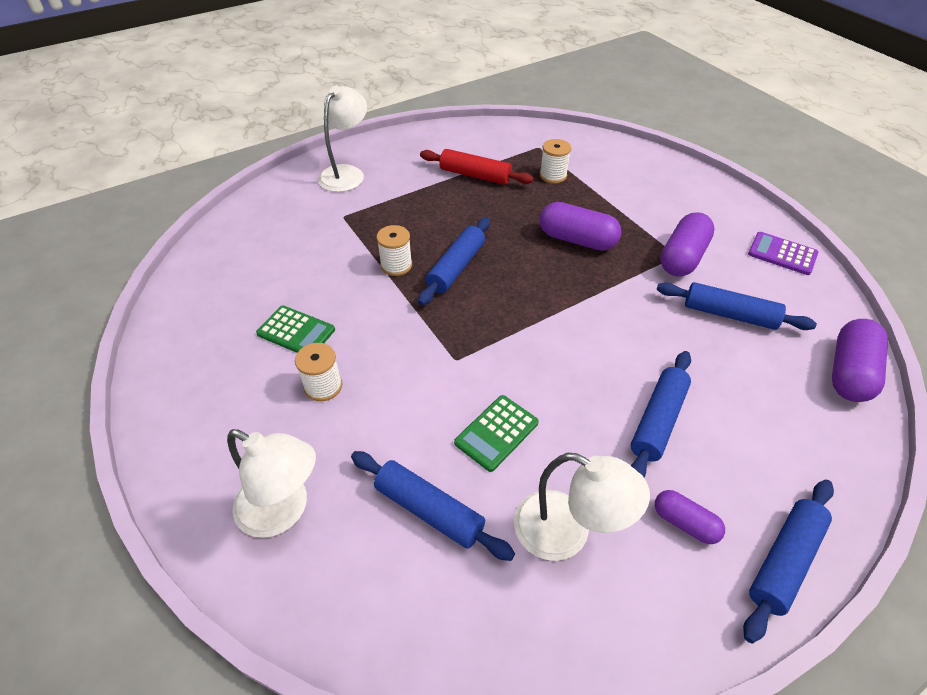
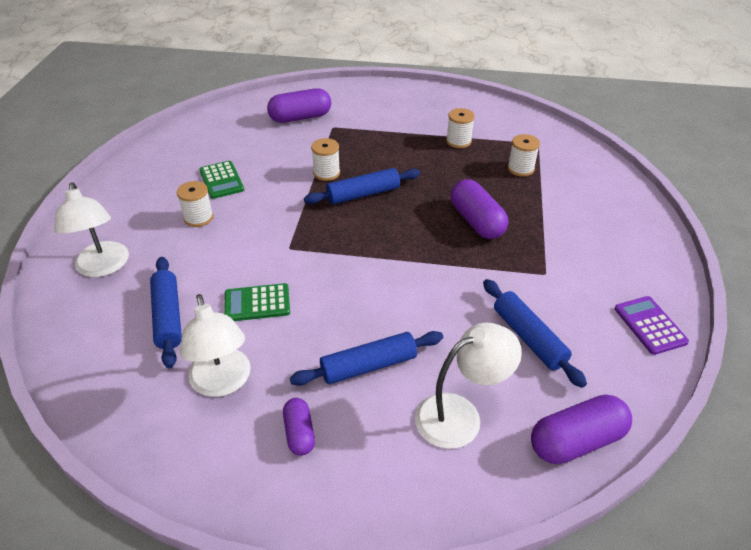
camera: 40 degrees right, 5 degrees down
(346, 173) = (369, 101): white lamp -> white lamp (460, 415)
(475, 175) = (458, 141): red rolling pin -> white spool
(682, 257) = (548, 278): purple capsule -> purple capsule (300, 117)
(784, 561) = (332, 505): blue rolling pin -> none

